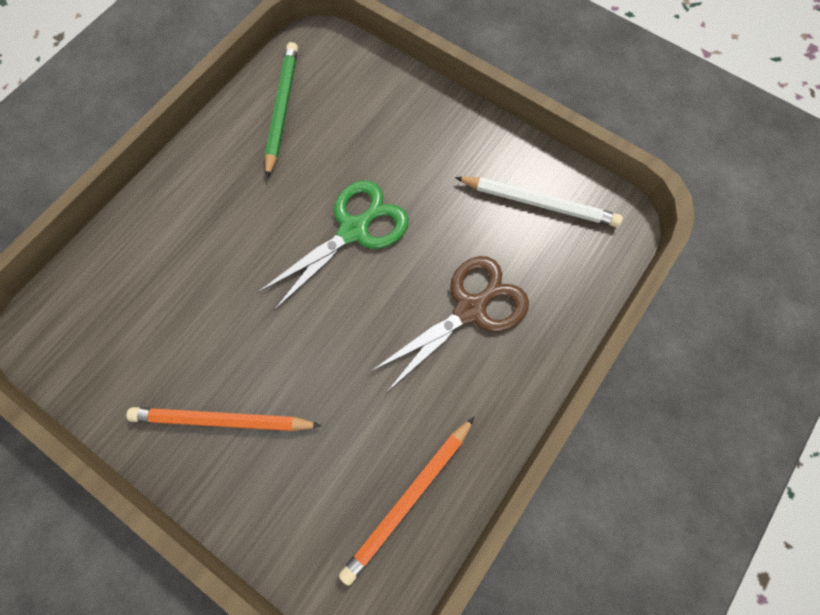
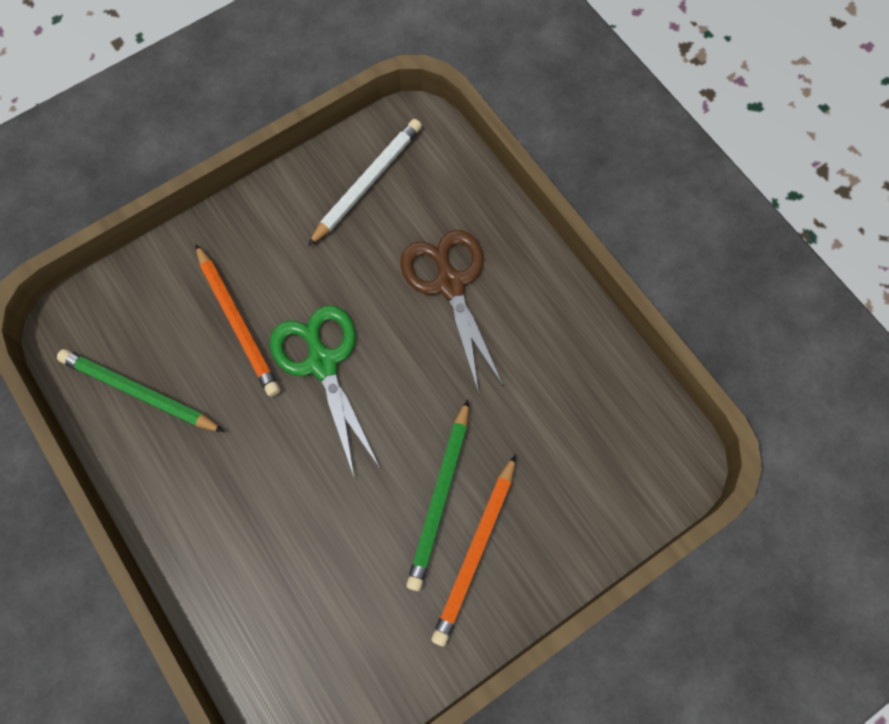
camera: 70 degrees left, 0 degrees up
(263, 371) = (440, 497): none -> green pencil
(408, 499) = (606, 400): orange pencil -> orange pencil (238, 323)

